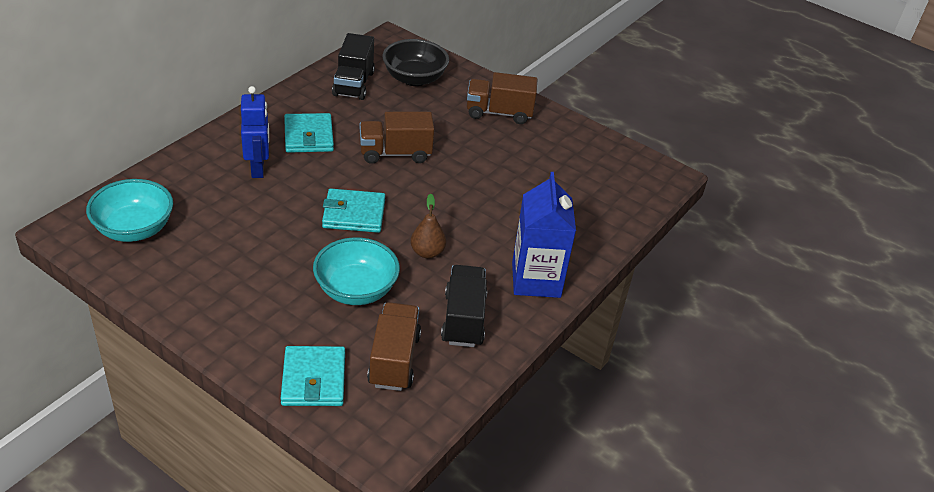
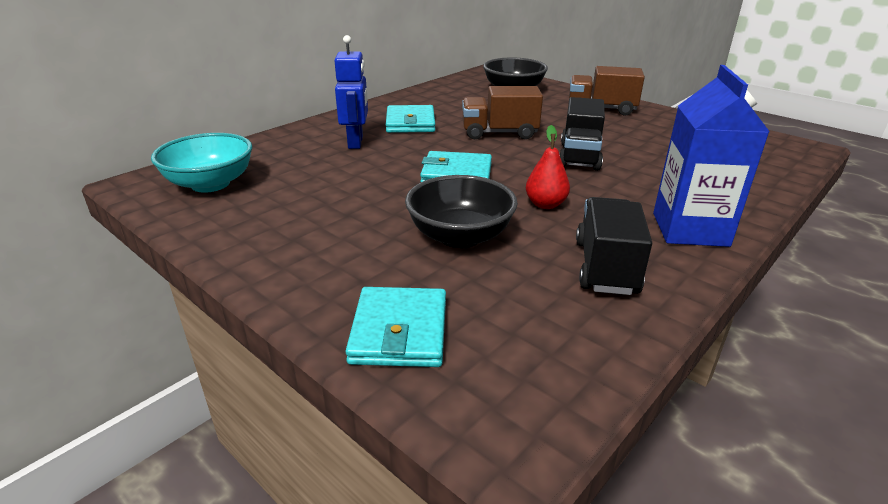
camera: 10 degrees right, 10 degrees down
(353, 84) = (455, 94): black truck -> black truck (579, 156)
(356, 290) = (460, 236): turquoise bowl -> black bowl
(394, 360) = (516, 310): brown truck -> none
(427, 252) = (545, 204): brown pear -> red pear

